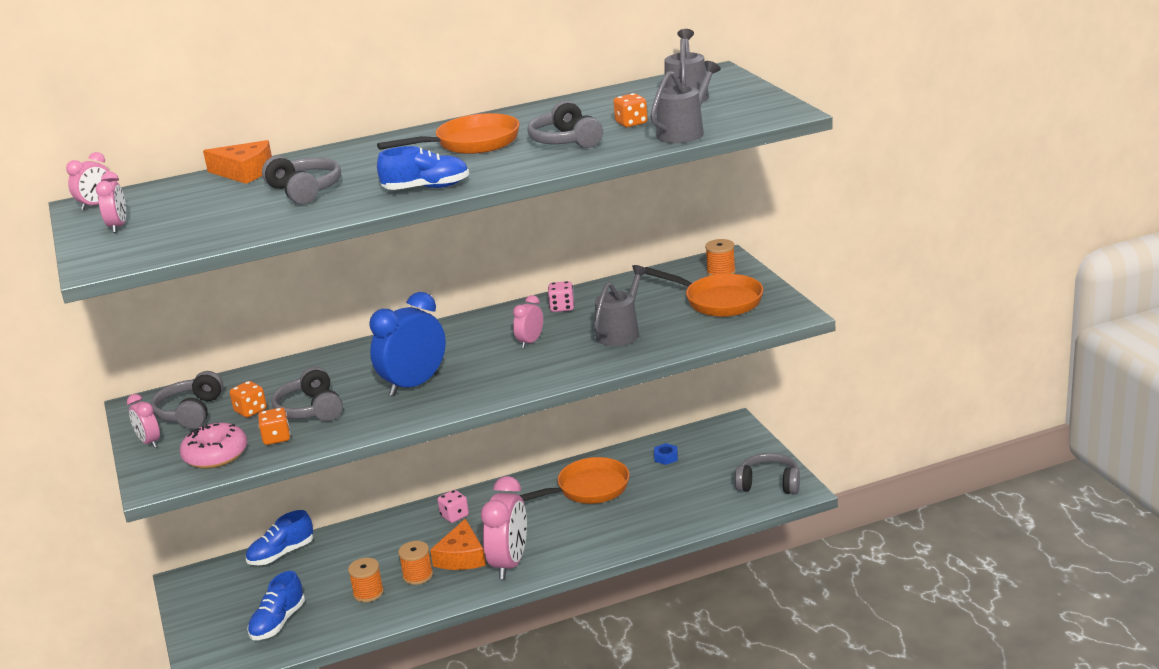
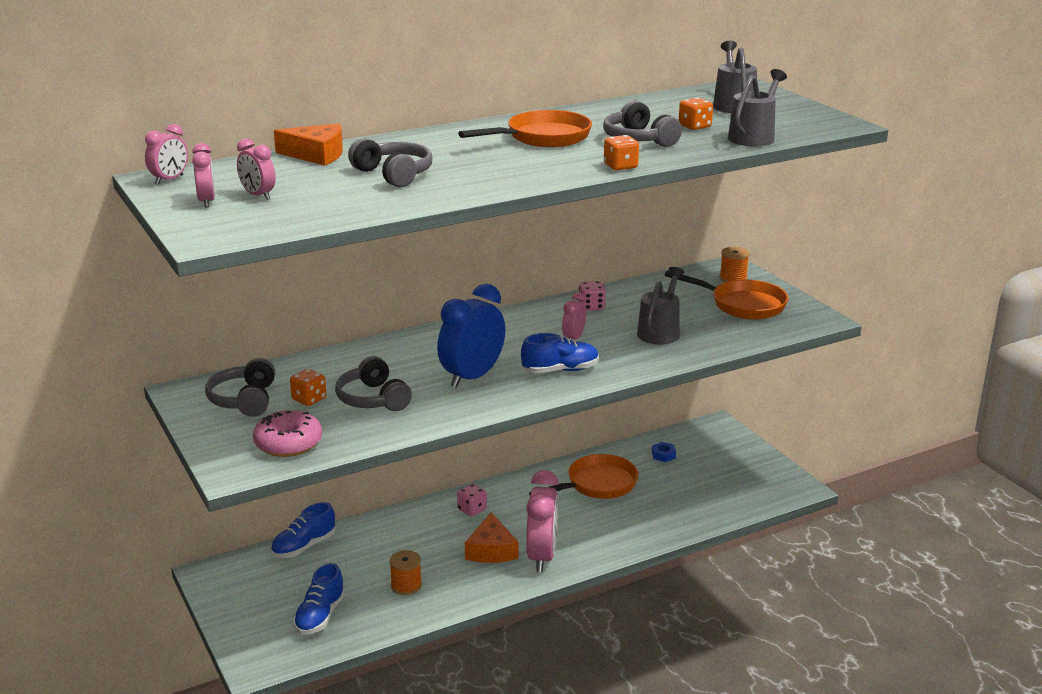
camera: 10 degrees left, 0 degrees up
(149, 442) = (210, 429): pink clock -> pink clock (258, 195)
(276, 438) = (348, 427): orange dice -> orange dice (620, 166)
(418, 575) = (452, 568): orange spool -> none
(426, 188) = (523, 177): blue shoe -> blue shoe (560, 370)
(769, 484) = (770, 481): grey headphones -> none

